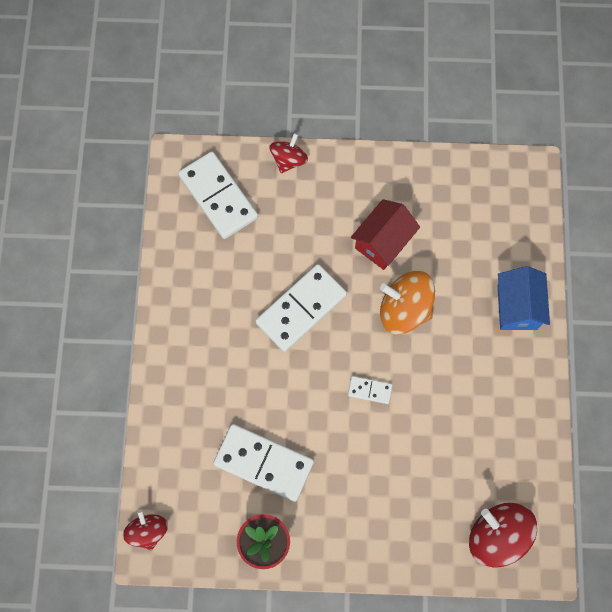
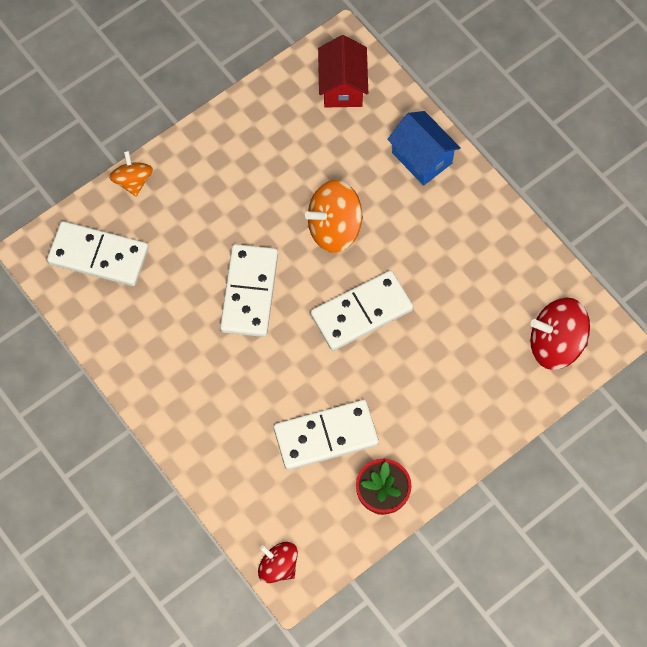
camera: 40 degrees left, 5 degrees down
(288, 160) = (133, 181): red spinning top -> orange spinning top
(370, 390) = (361, 312): white domino -> white domino, size x2.15
(383, 242) = (270, 188): red house -> red house (342, 86)

